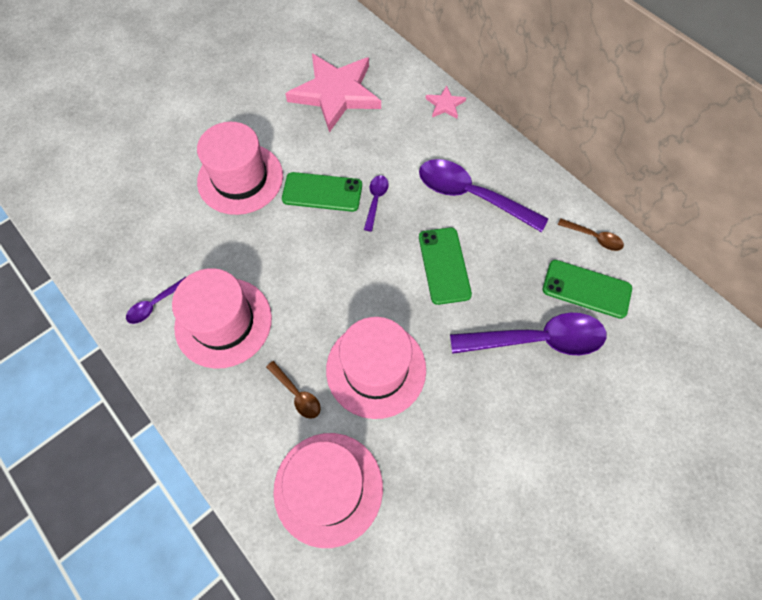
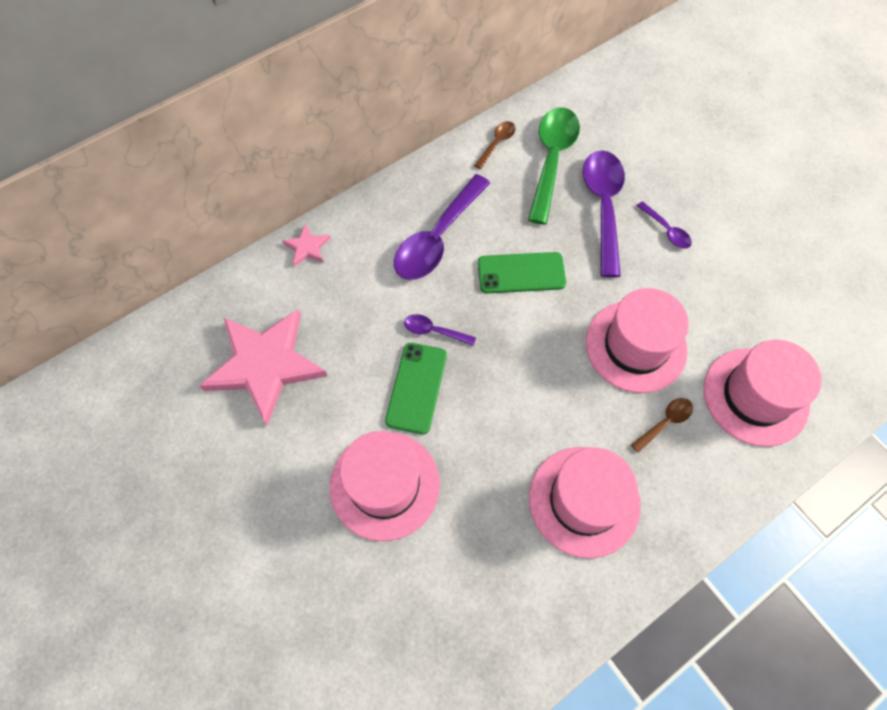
camera: 85 degrees left, 0 degrees up
(155, 304) = (560, 585): purple spoon -> purple spoon (666, 230)
(586, 289) = (552, 160): green phone -> green spoon

